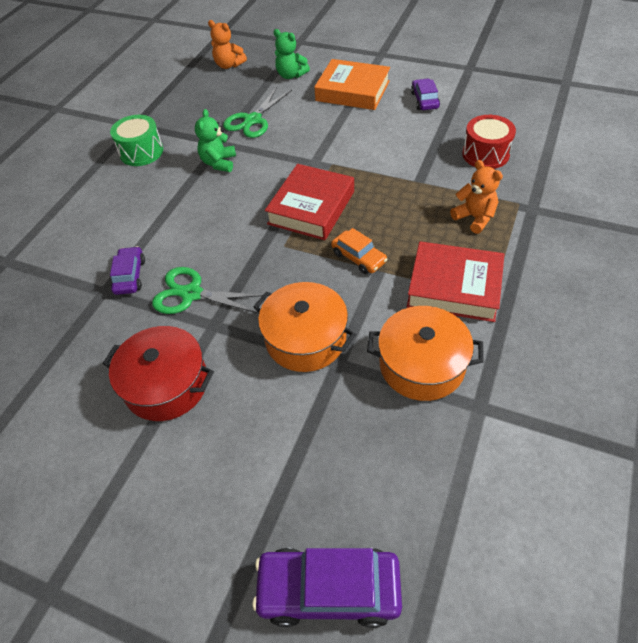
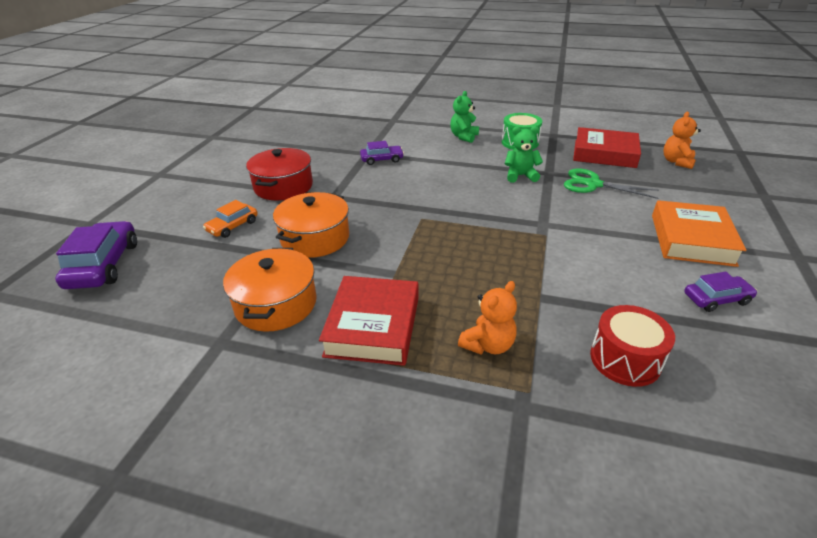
camera: 80 degrees right, 15 degrees down
(191, 294) = (364, 184): green scissors -> none
(291, 75) = (689, 197): green teddy bear -> green teddy bear (464, 137)
(311, 207) = (474, 228): red book -> red book (604, 153)
(358, 257) = (410, 260): orange car -> orange car (233, 226)

